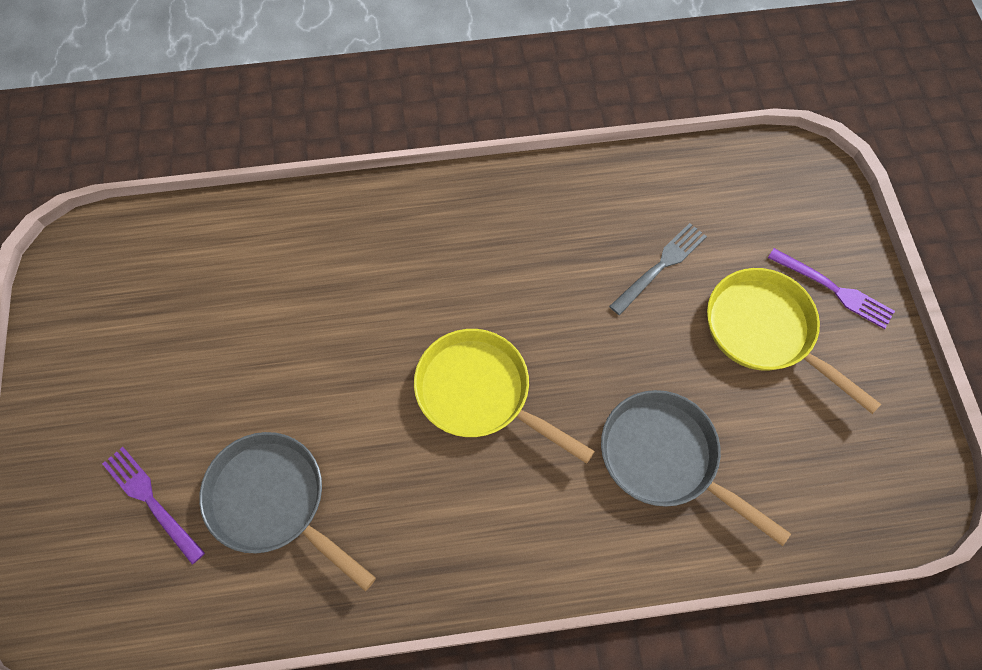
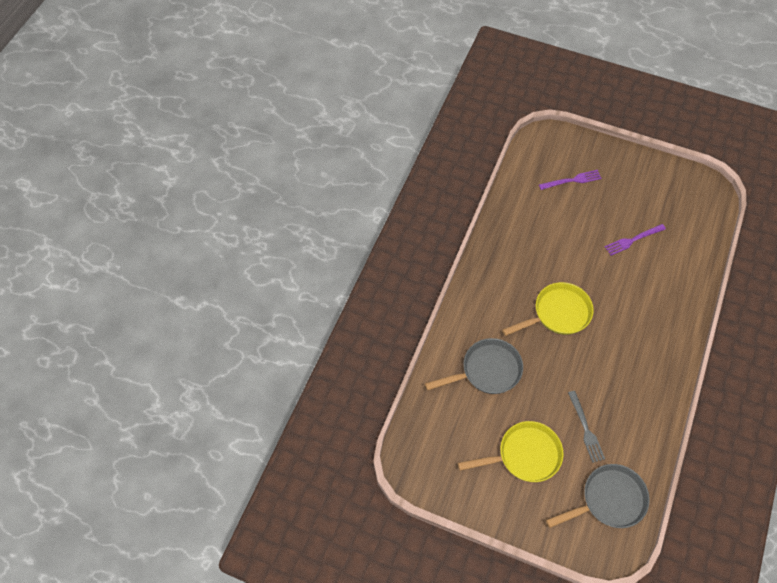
camera: 120 degrees right, 5 degrees down
(274, 501) = (549, 219): grey pan -> grey pan (609, 500)
(835, 290) = (529, 507): purple fork -> purple fork (632, 240)

